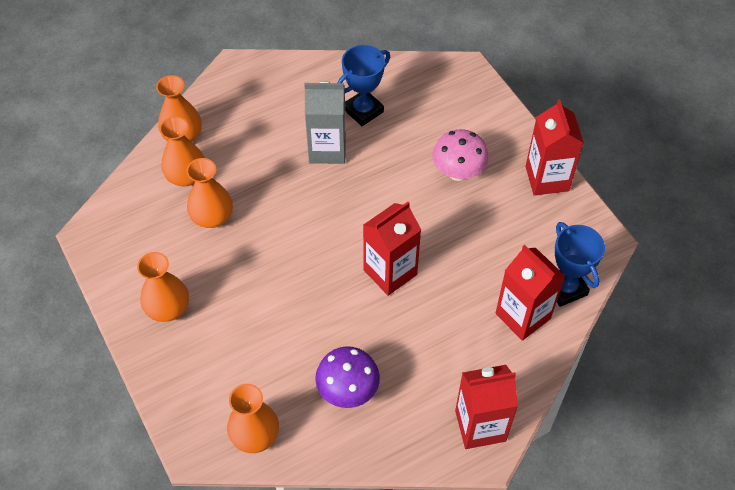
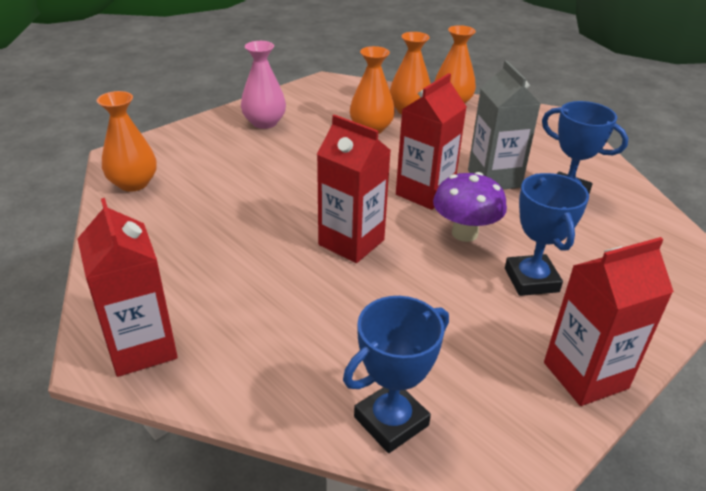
camera: 75 degrees right, 20 degrees down
(168, 308) = (264, 122): orange vase -> pink vase
(348, 391) = (187, 232): purple mushroom -> purple mushroom (464, 233)
(458, 172) = (531, 280): pink mushroom -> blue trophy
(522, 316) = (324, 373): red carton -> red carton (424, 193)

